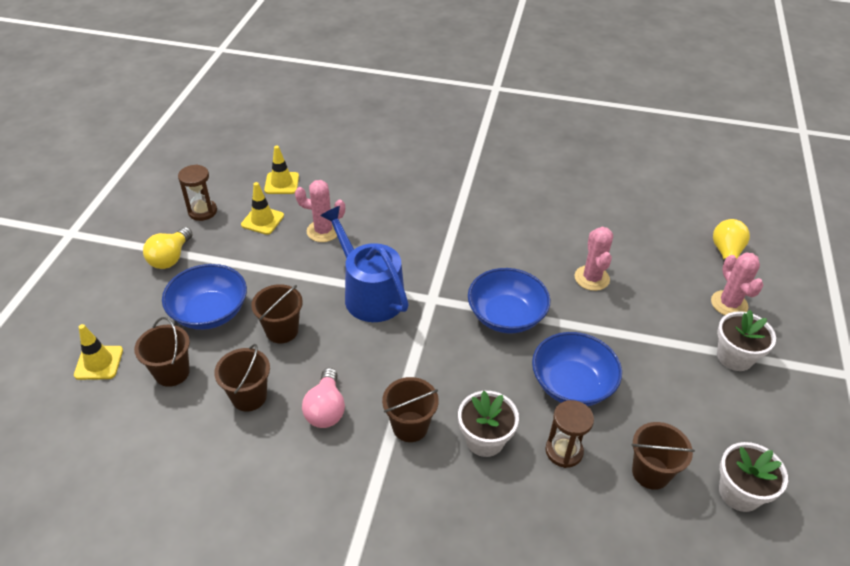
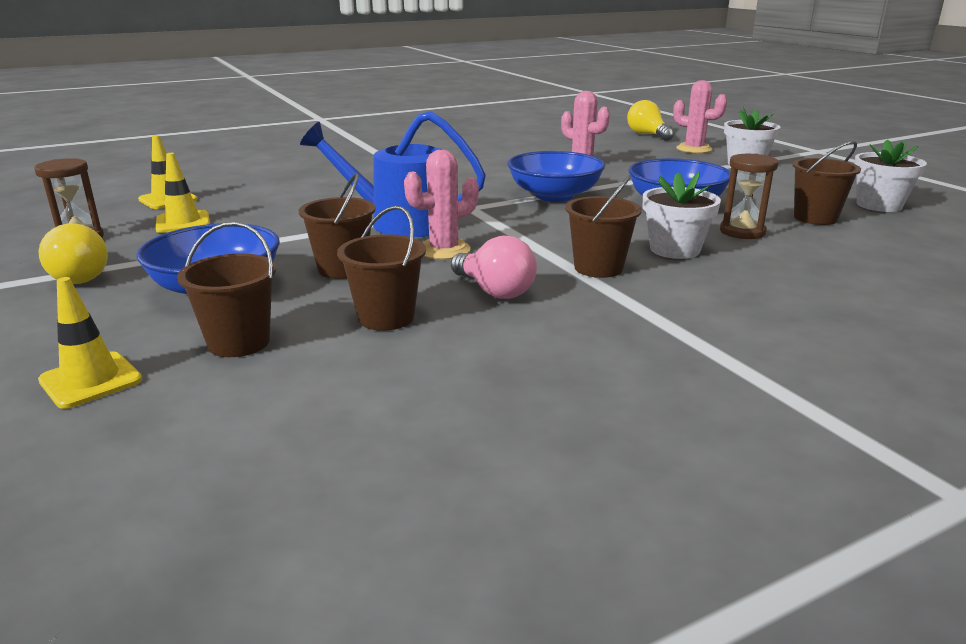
camera: 40 degrees left, 20 degrees down
(323, 231) = (276, 209): pink cactus -> pink cactus (443, 250)

